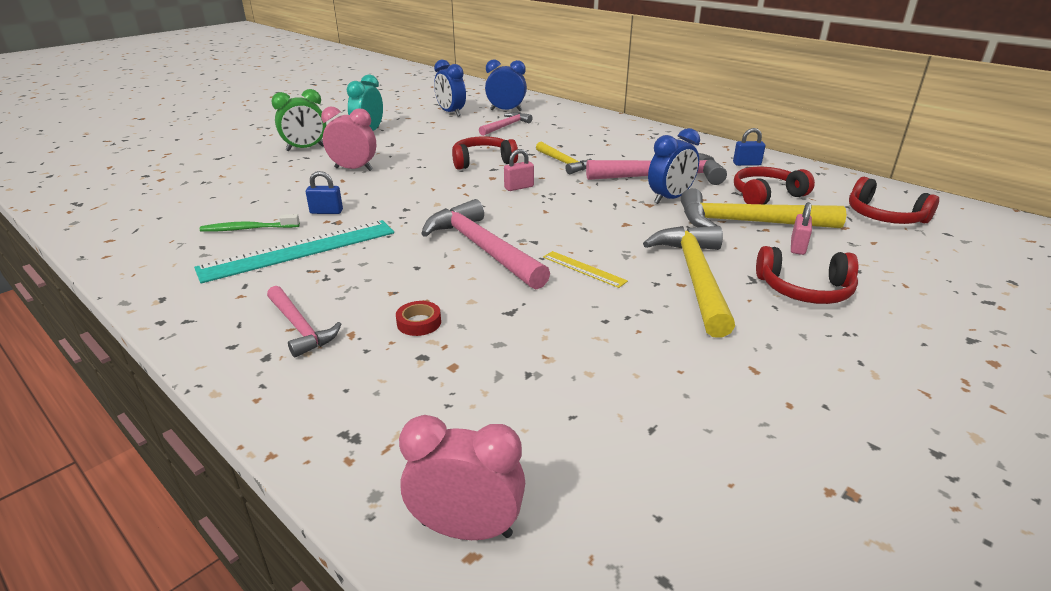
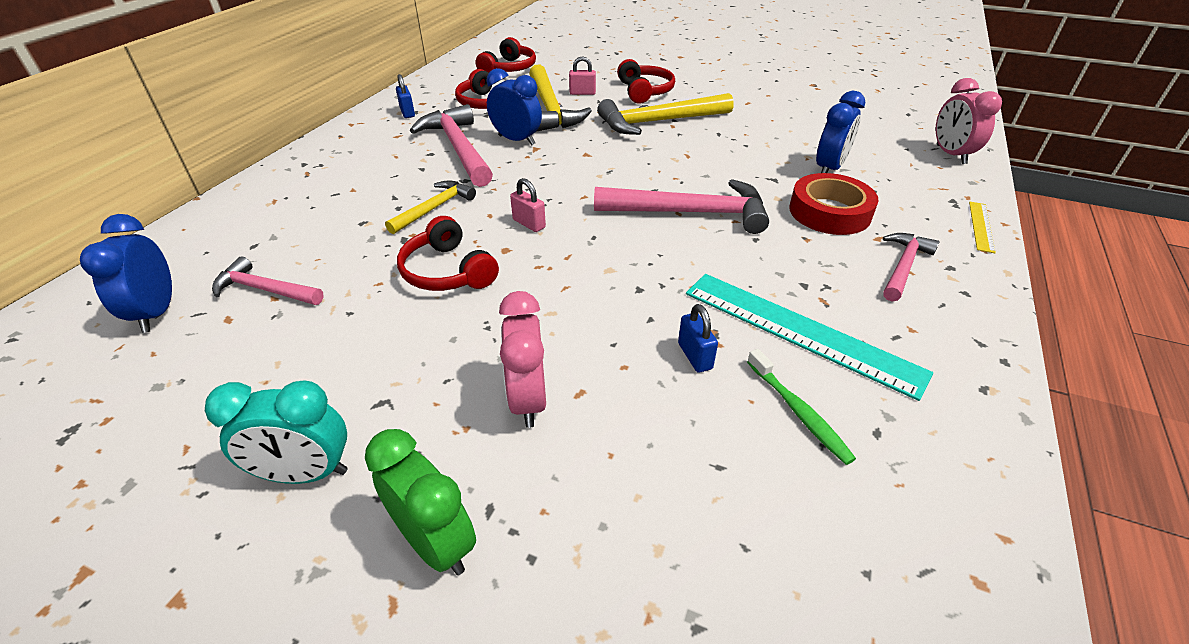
camera: 110 degrees left, 10 degrees up
(419, 322) = (829, 212): red tape -> red tape, size x2.14
(451, 113) = (157, 386): blue clock -> blue clock (829, 168)
(482, 248) = (690, 213): pink hammer -> pink hammer turned 120 degrees counterclockwise
(584, 269) = (684, 161): yellow ruler -> yellow ruler (981, 226)

